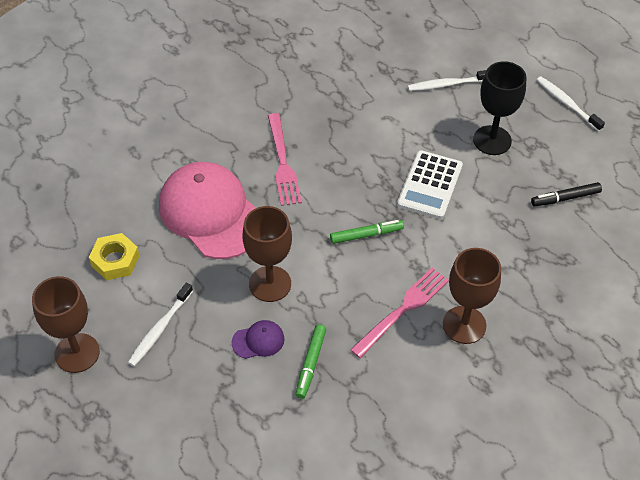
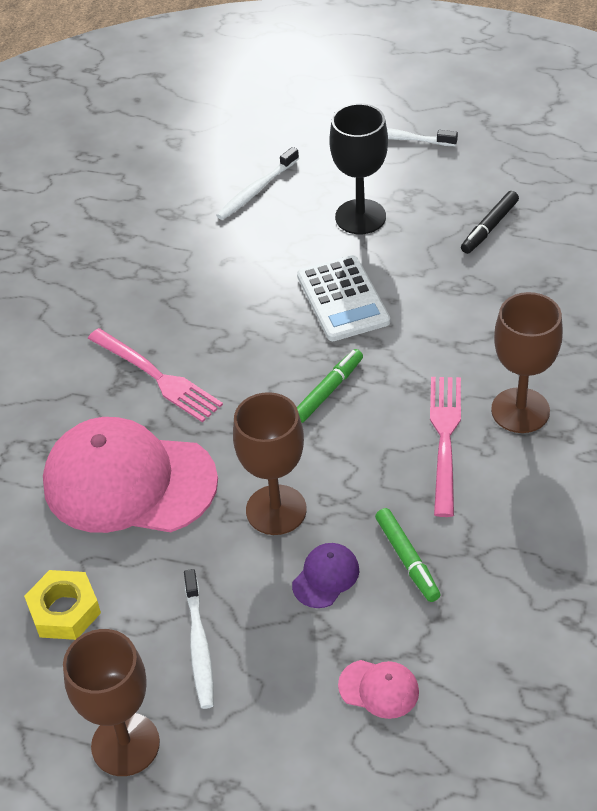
camera: 35 degrees left, 5 degrees down
(224, 423) = (379, 689): none -> pink cap

